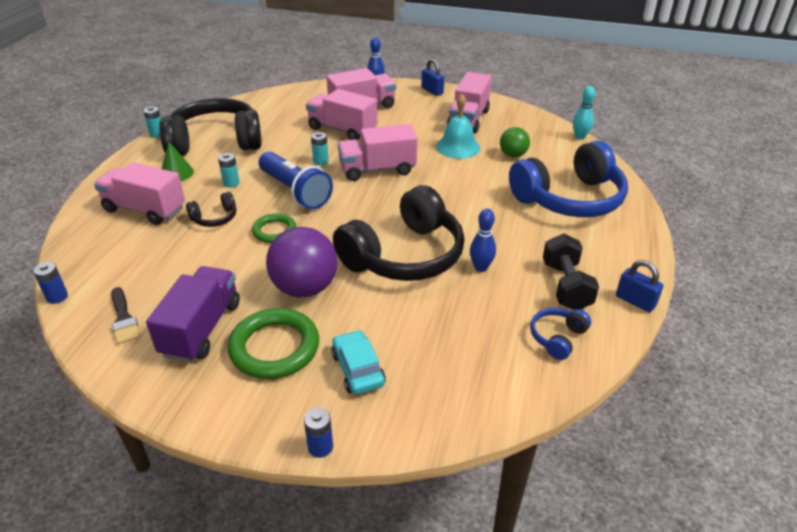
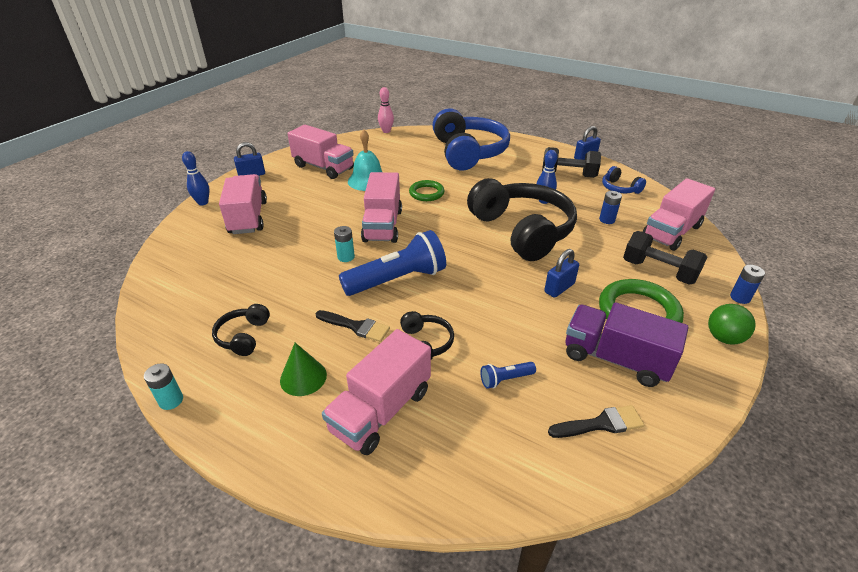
camera: 75 degrees left, 0 degrees up
(57, 297) = (557, 500): blue battery -> blue battery (607, 220)
(175, 263) = (505, 379): none -> blue flashlight
(216, 142) = (243, 336): black headphones -> black headphones, size x0.43
(231, 183) = (356, 326): turquoise battery -> black brush
(274, 231) = (465, 299): green ring -> green ring (426, 193)
(305, 288) = (559, 288): purple ball -> blue padlock
(342, 130) = (289, 236): pink truck -> pink truck (671, 232)
(358, 369) = (659, 271): turquoise car -> black dumbbell
(513, 155) = (396, 160): green ball -> green ball (723, 338)
(580, 137) = (386, 131): turquoise bowling pin -> pink bowling pin

